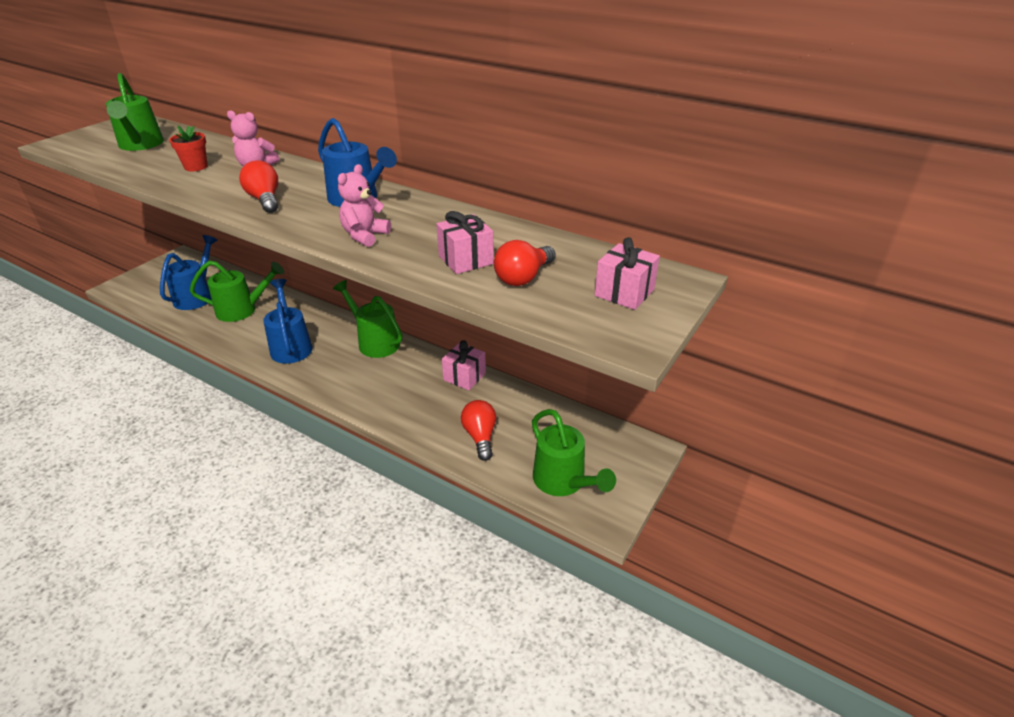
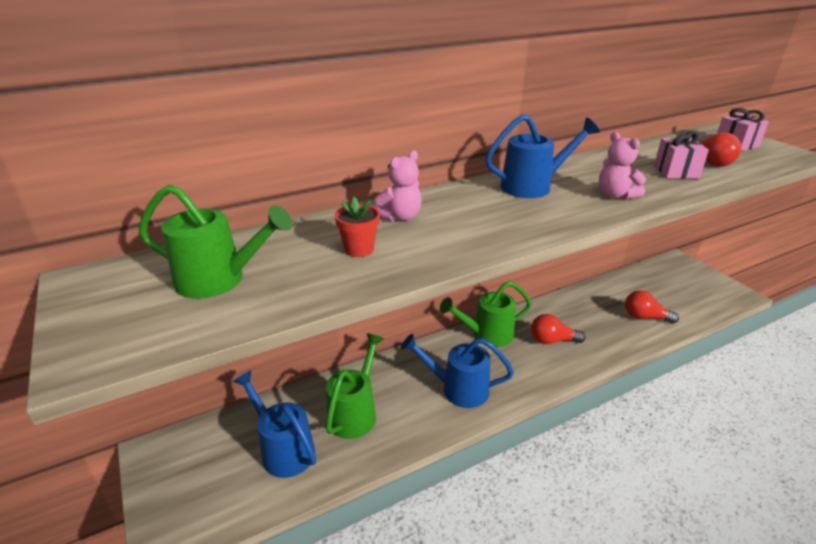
camera: 60 degrees left, 5 degrees down
(265, 200) = (501, 224): red light bulb -> red light bulb (552, 340)
(464, 377) = (566, 303): pink gift -> none
(563, 482) = (703, 299): green watering can -> none

